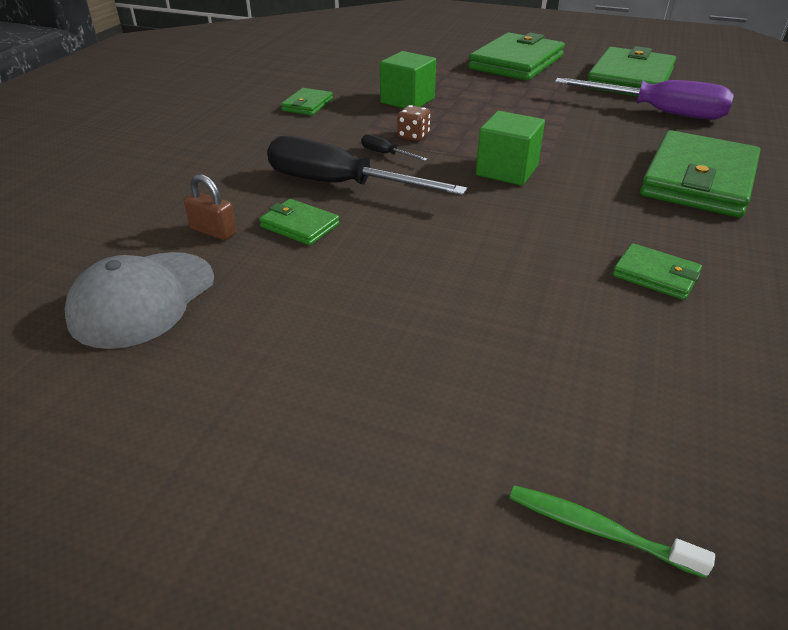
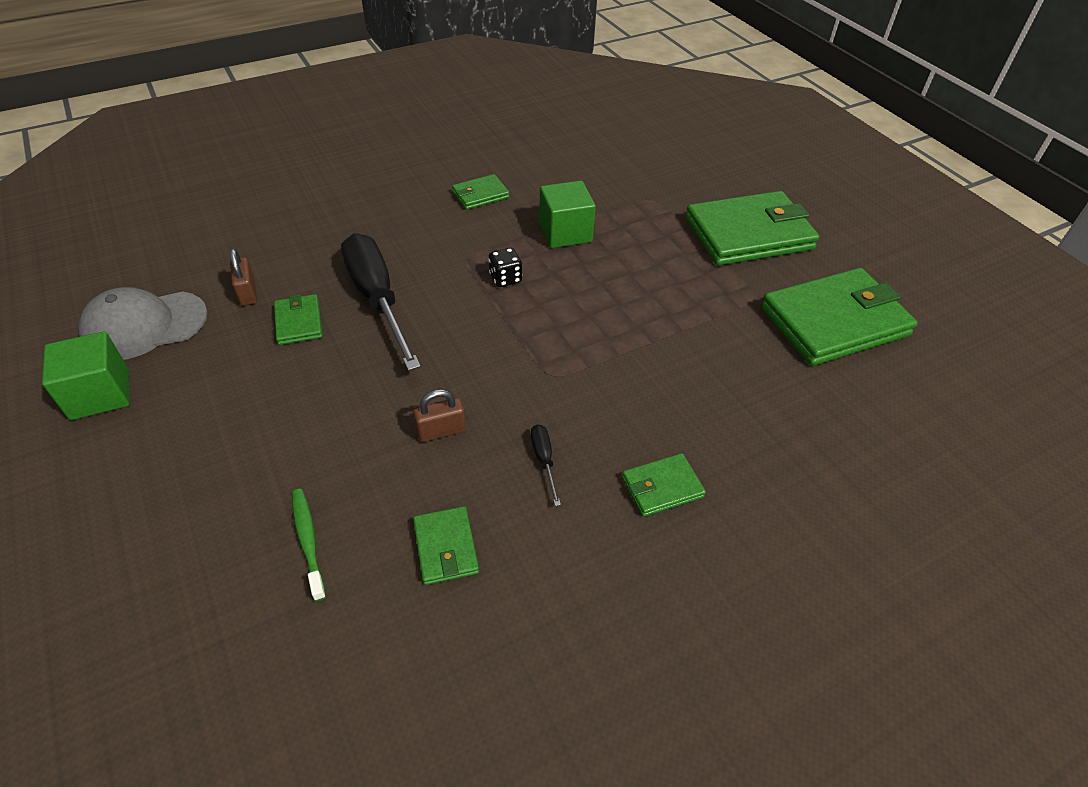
camera: 40 degrees right, 10 degrees up
(386, 154) = (455, 286): black screwdriver -> black screwdriver (544, 460)
(413, 136) = (505, 278): brown dice -> black dice
(507, 170) = (515, 363): green cube -> green cube (100, 394)
(531, 225) = (441, 431): none -> brown padlock
(599, 530) = (102, 678): green toothbrush -> green toothbrush (308, 541)
(658, 112) = (781, 383): purple screwdriver -> none
(698, 180) = (662, 487): green wallet -> green wallet, size x0.46

